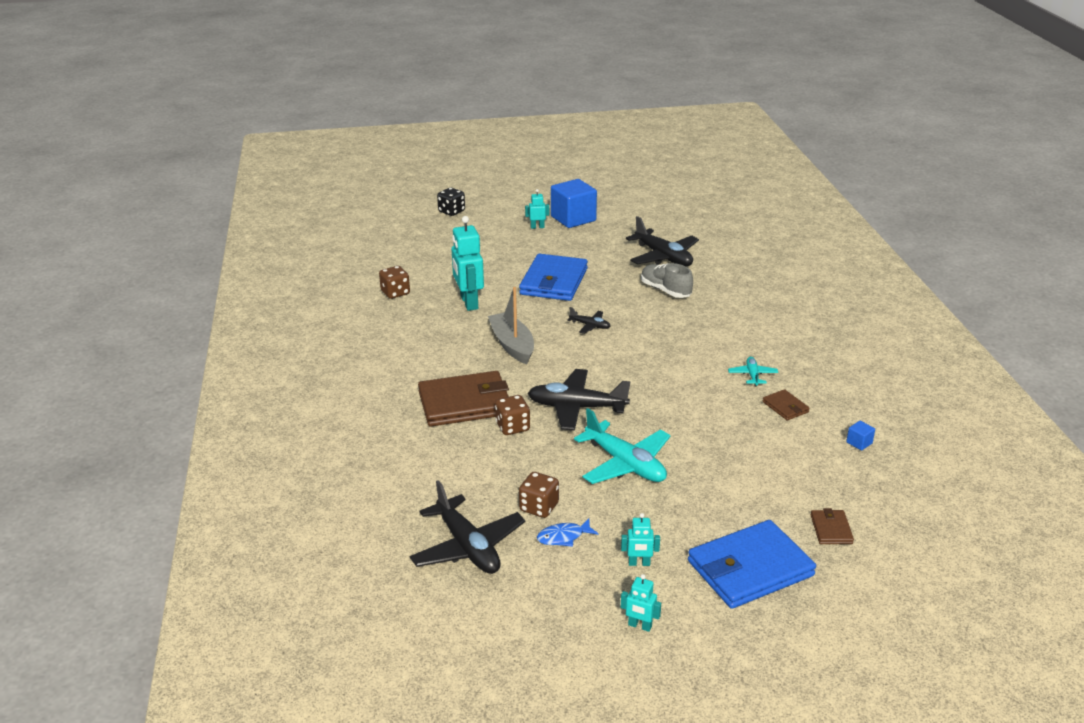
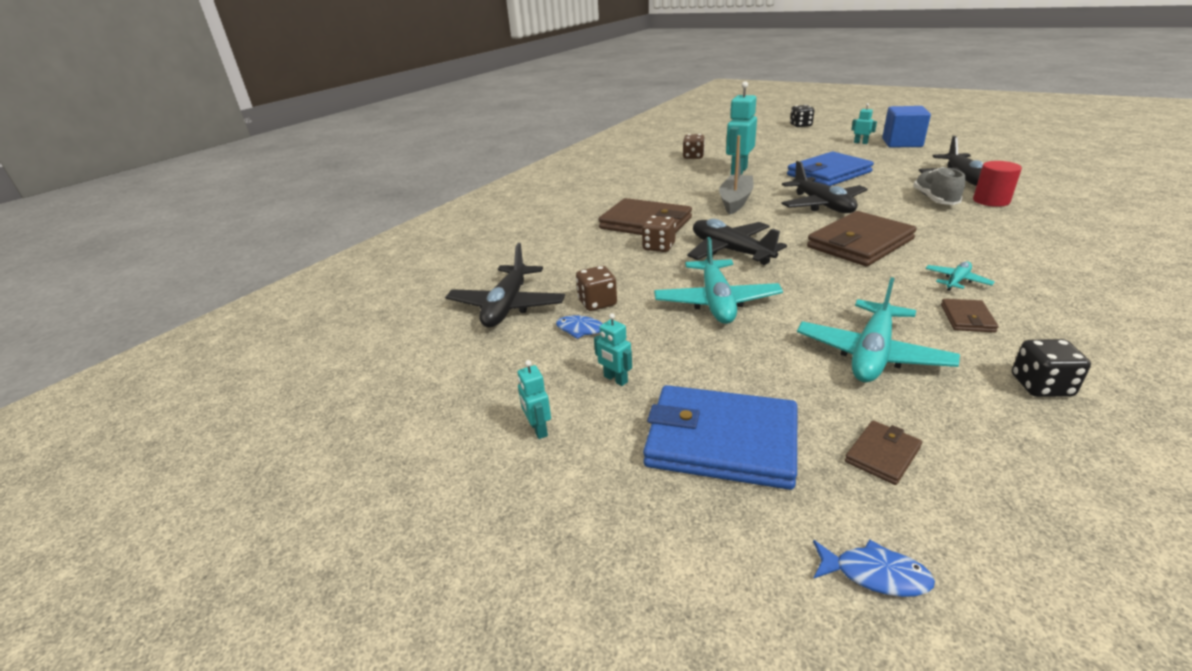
camera: 45 degrees right, 0 degrees up
(590, 326) = (822, 205): black plane -> black plane, size x2.02
(660, 361) = (859, 243): none -> brown wallet
(703, 280) = (991, 201): none -> red cylinder
(763, 462) = (872, 354): none -> turquoise plane
(859, 443) = (1041, 386): blue cube -> black dice
(886, 595) = (875, 574): none -> blue fish

